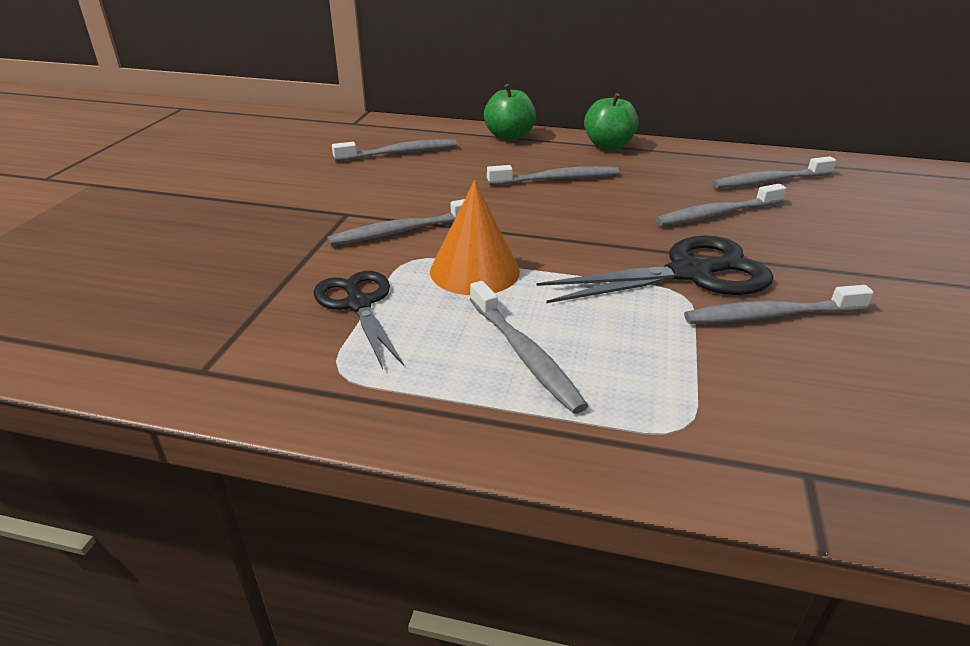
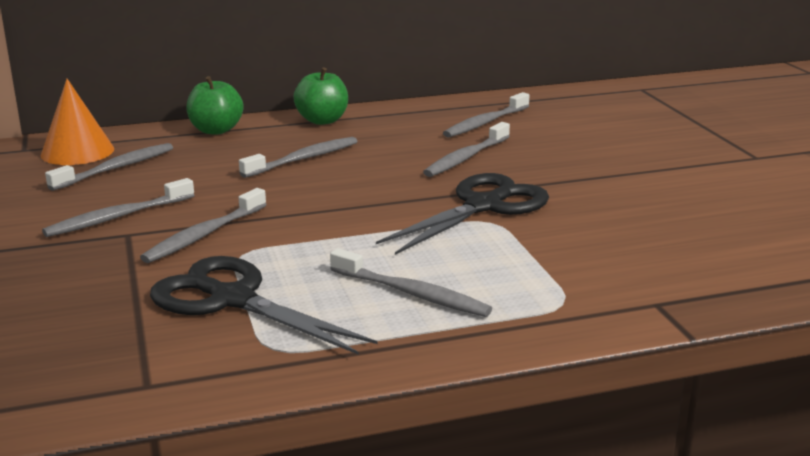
camera: 30 degrees left, 10 degrees down
(359, 304) = (232, 299): black scissors -> black scissors, size x1.51
(474, 271) = (308, 248): orange cone -> orange cone (77, 152)
(770, 315) = (563, 219): grey toothbrush -> grey toothbrush (117, 217)

